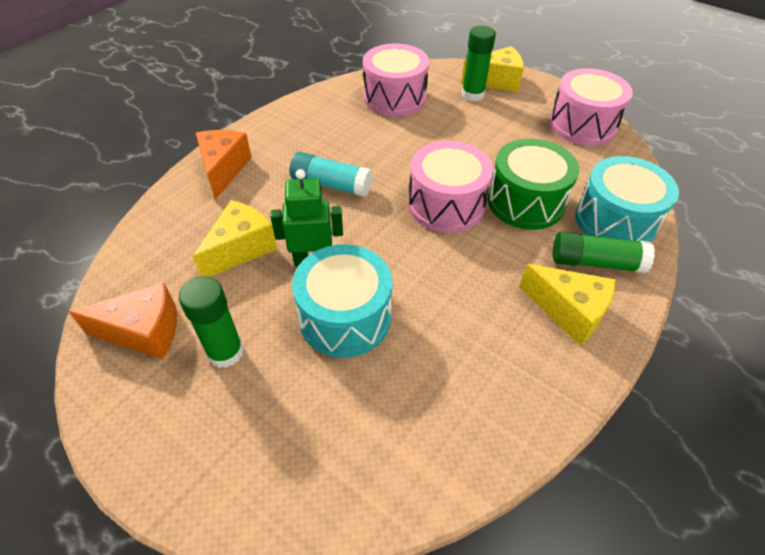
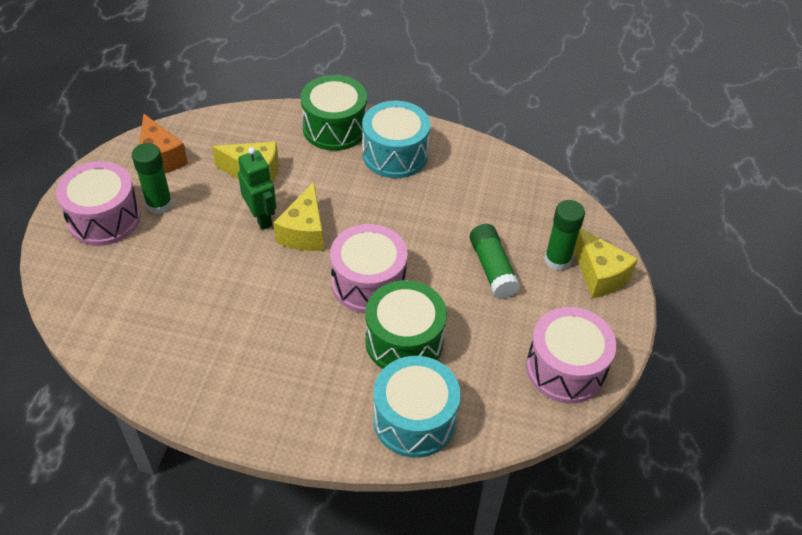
camera: 65 degrees right, 0 degrees up
(223, 169) = (335, 128): orange cheese -> green drum
(331, 185) = (353, 199): turquoise glue stick -> none
(345, 317) = (213, 256): turquoise drum -> turquoise drum (395, 154)
(394, 98) = (508, 200): pink drum -> pink drum (104, 218)
(569, 311) = (278, 398): yellow cheese -> yellow cheese (304, 232)
(596, 262) = (348, 411): green glue stick -> green glue stick (492, 268)

